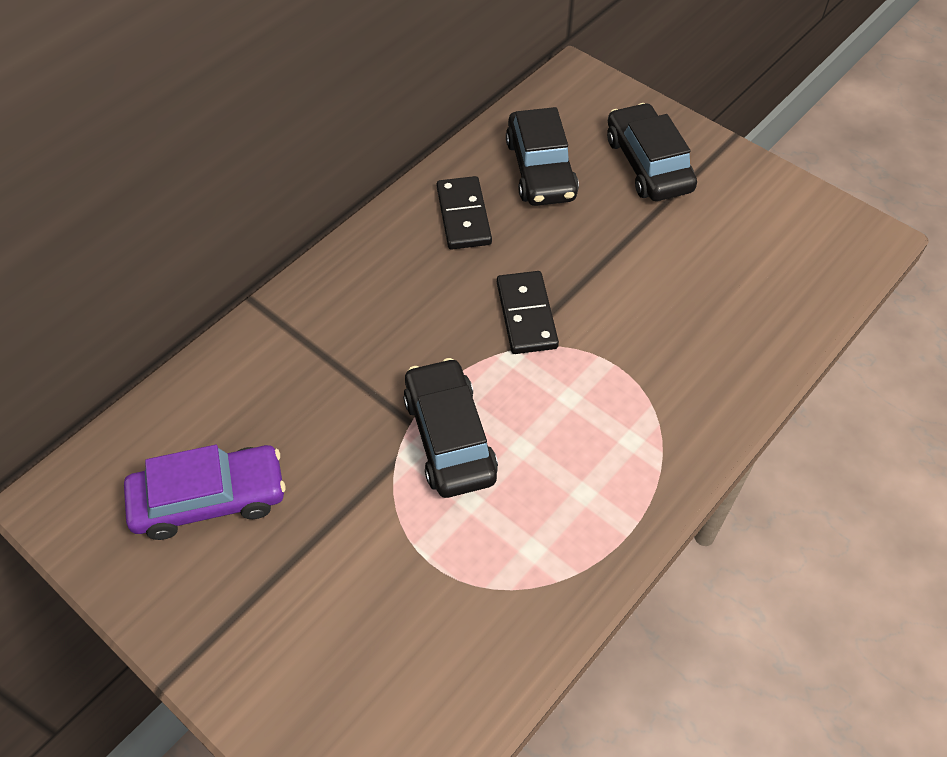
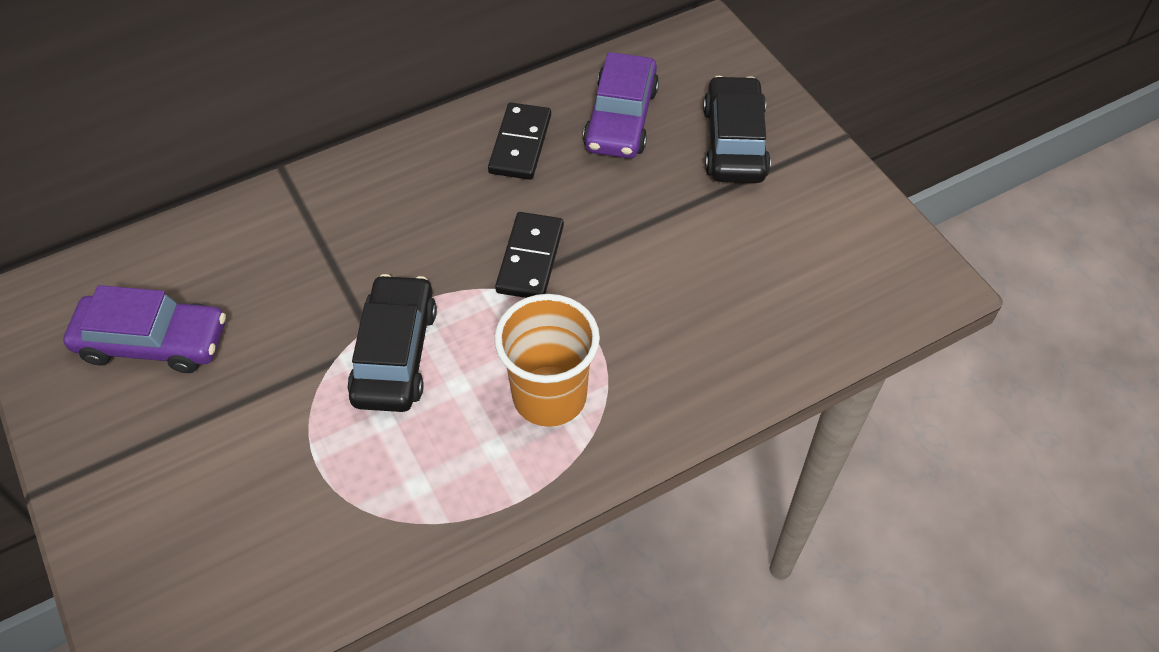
camera: 20 degrees right, 0 degrees up
(540, 169) = (621, 118): black car -> purple car
(608, 431) = (549, 396): none -> orange cup

